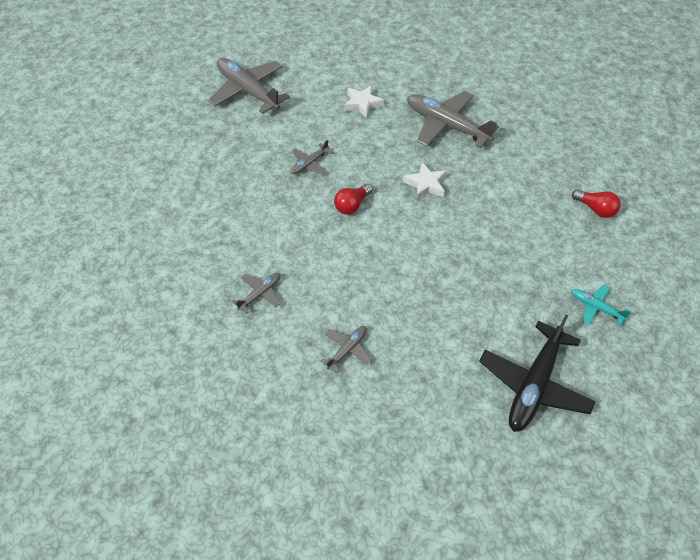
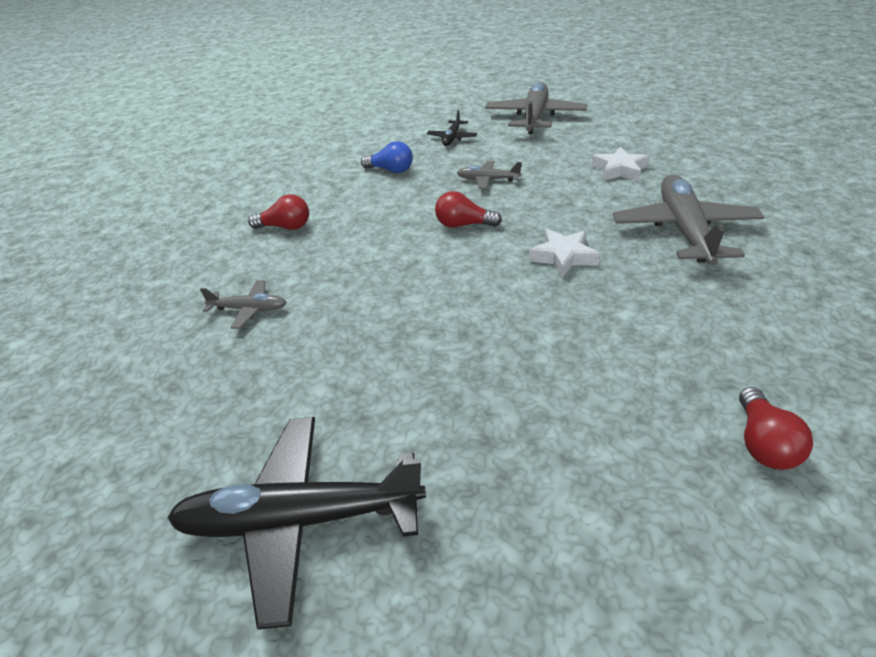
camera: 60 degrees right, 15 degrees down
(227, 146) = (452, 138): none -> black plane
(239, 202) = (391, 170): none -> blue light bulb
(260, 294) = (286, 227): grey plane -> red light bulb
(596, 307) = (537, 543): turquoise plane -> none

